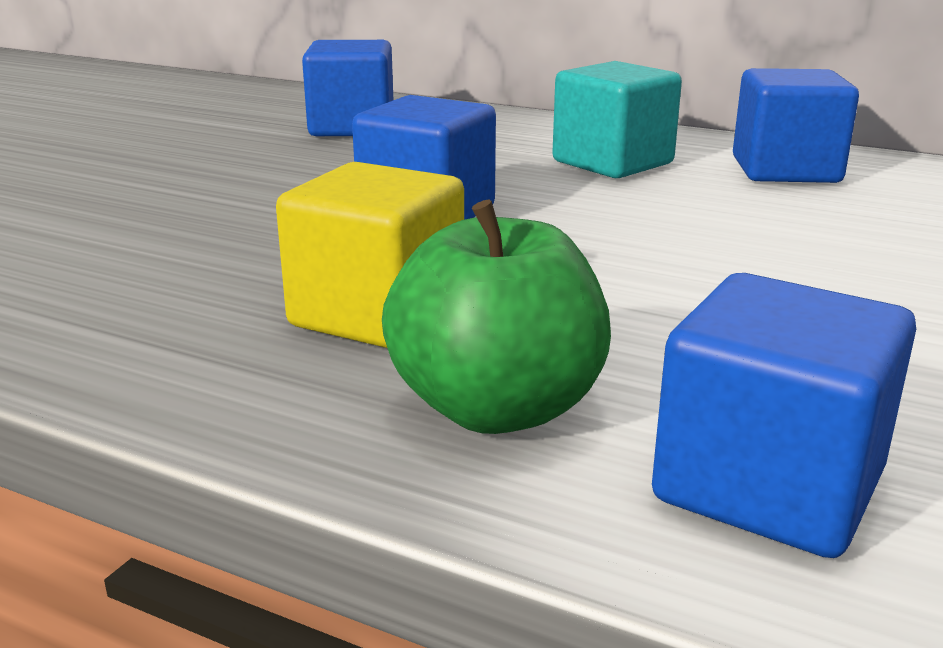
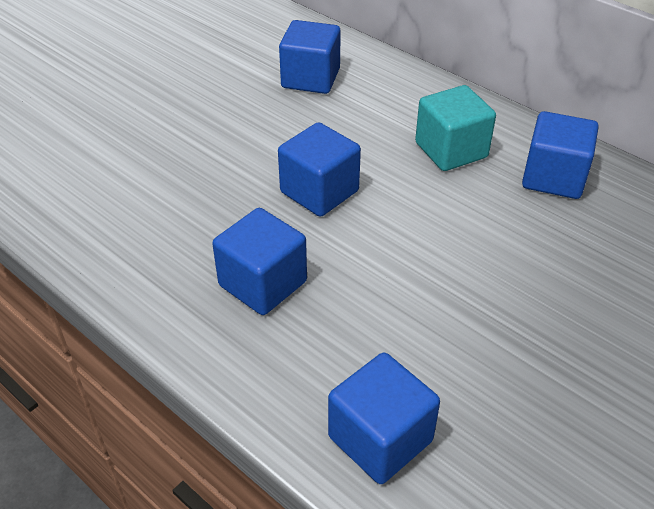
camera: 15 degrees right, 20 degrees up
(377, 314) = (263, 283): yellow cube -> blue cube
(497, 408) = (291, 365): green apple -> none

